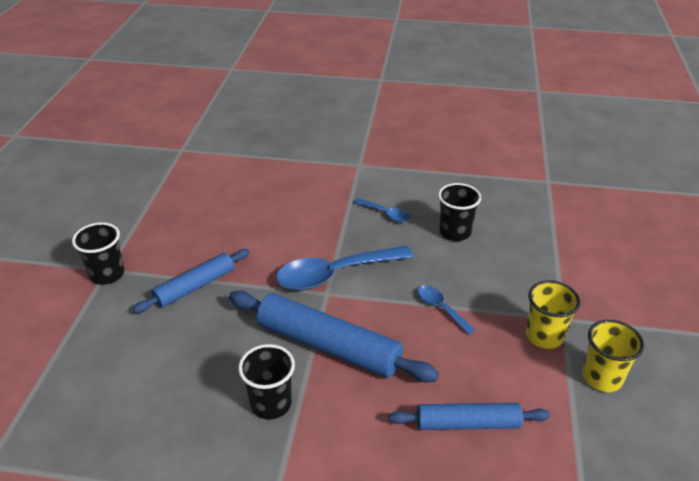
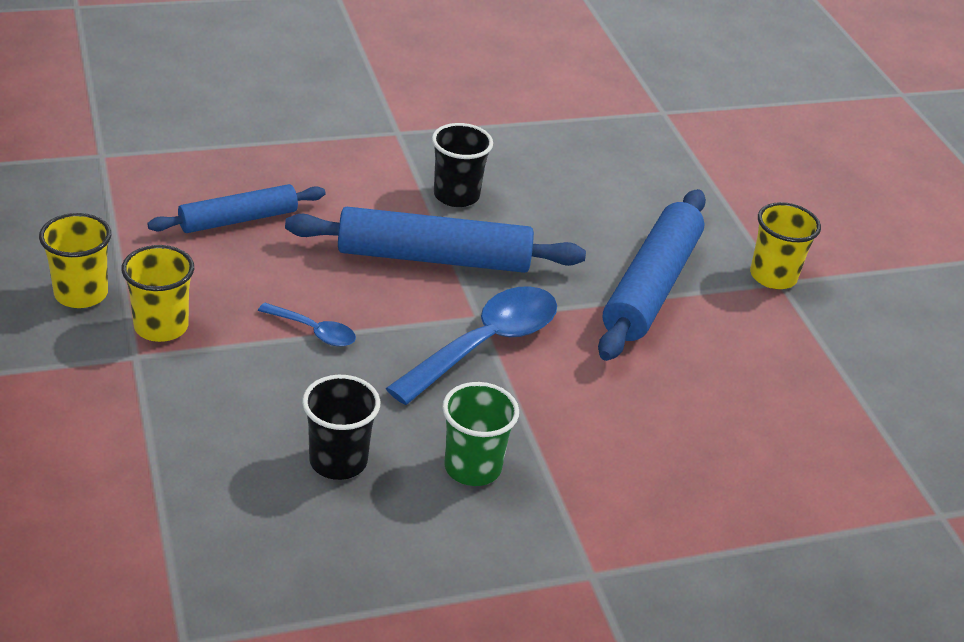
camera: 150 degrees right, 0 degrees up
(107, 274) = (773, 276): black cup -> yellow cup
(195, 286) = (651, 287): blue rolling pin -> blue rolling pin, size x1.62
(385, 214) = (472, 467): blue spoon -> green cup

